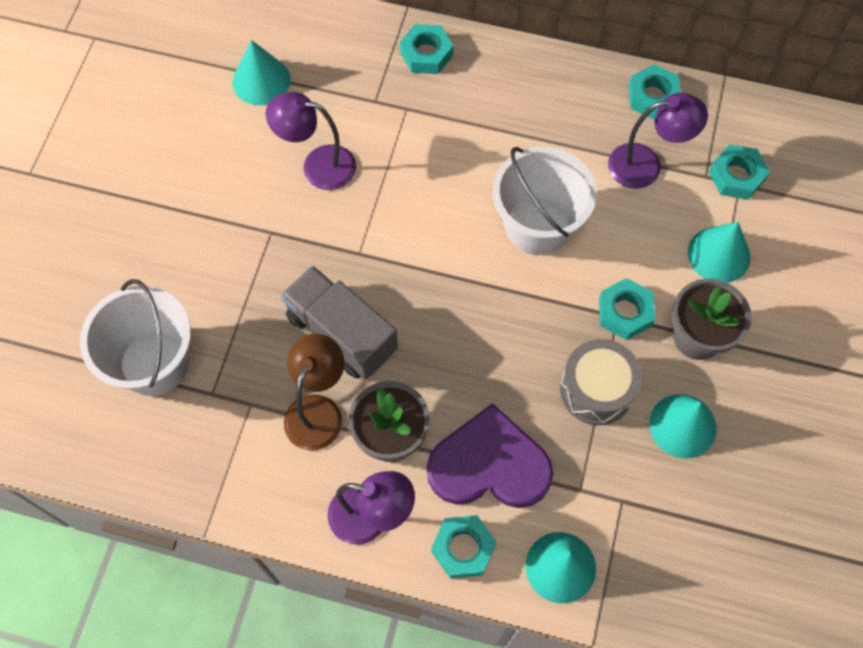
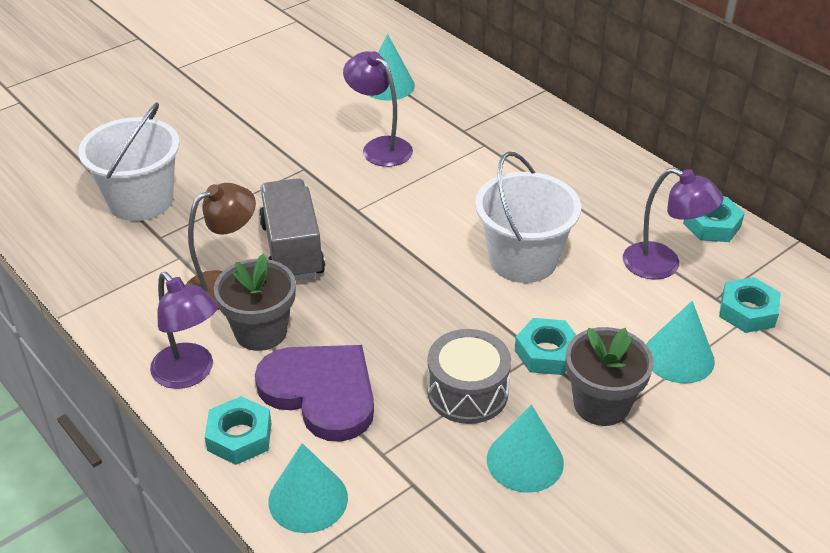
camera: 35 degrees right, 25 degrees down
(426, 54) = (533, 121): turquoise nut -> none

